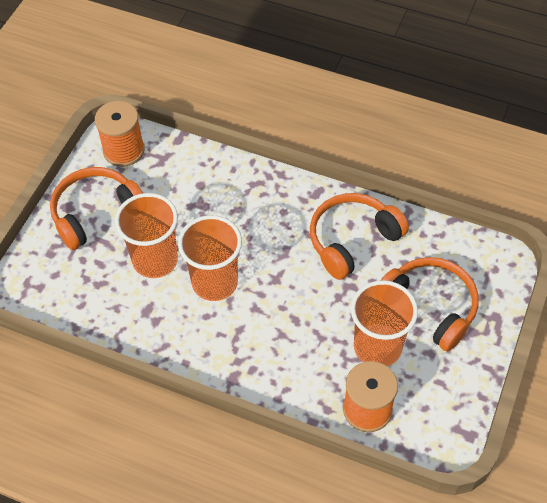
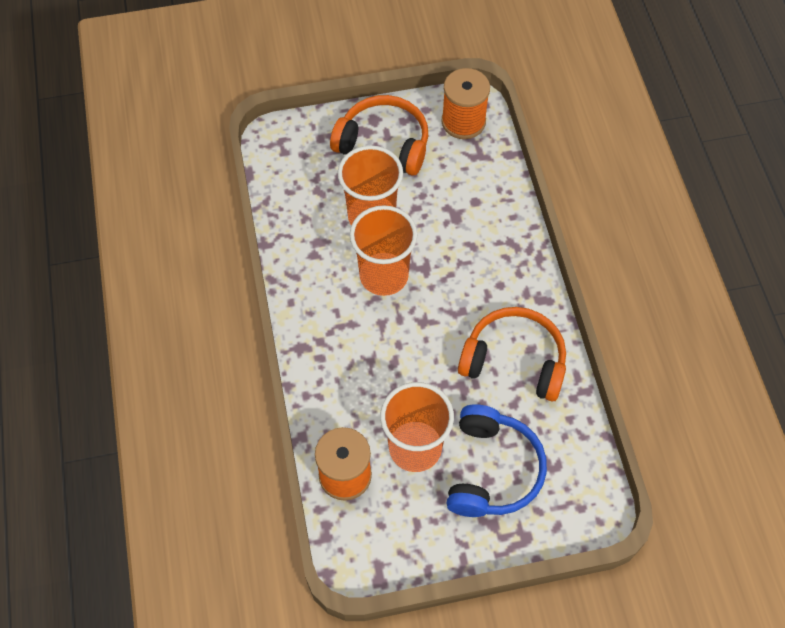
camera: 55 degrees right, 5 degrees up
(430, 306) = (492, 470): orange headphones -> blue headphones

